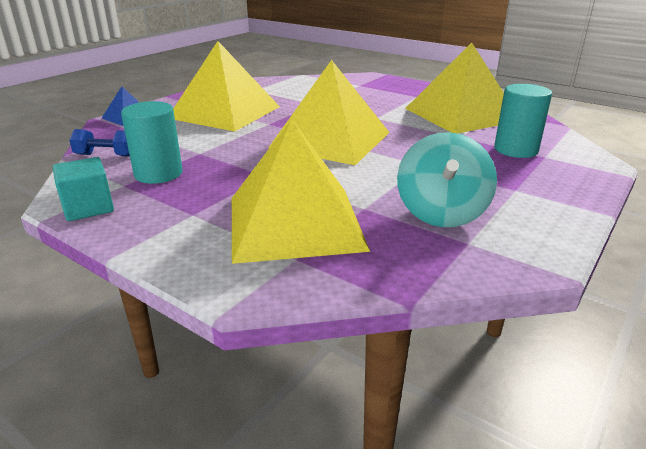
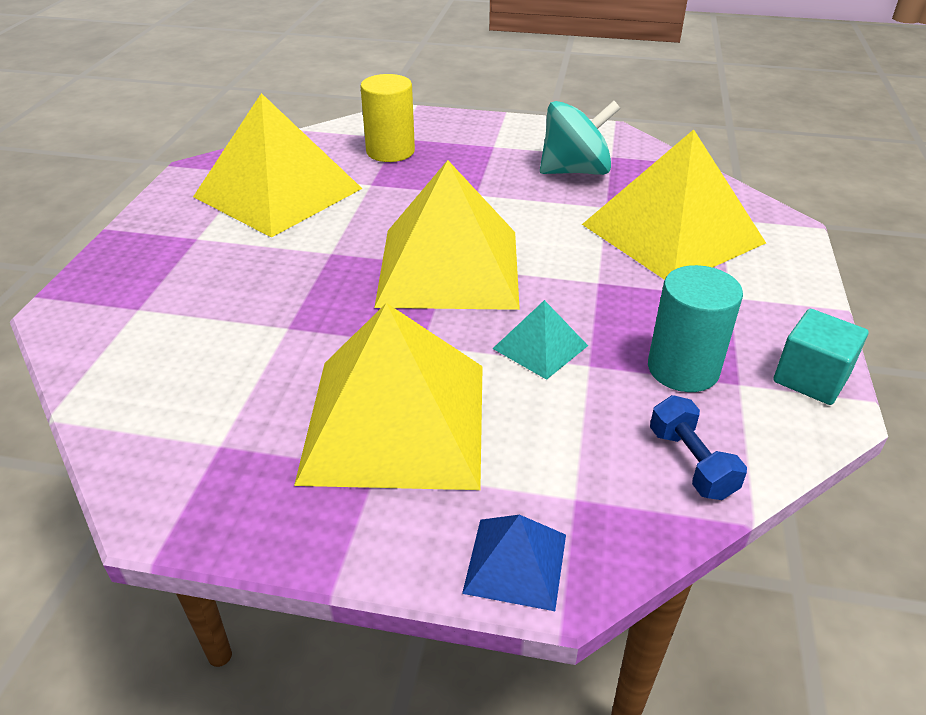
camera: 115 degrees left, 10 degrees up
(229, 145) = (540, 347): none -> turquoise pyramid
(516, 150) = (390, 151): turquoise cylinder -> yellow cylinder

